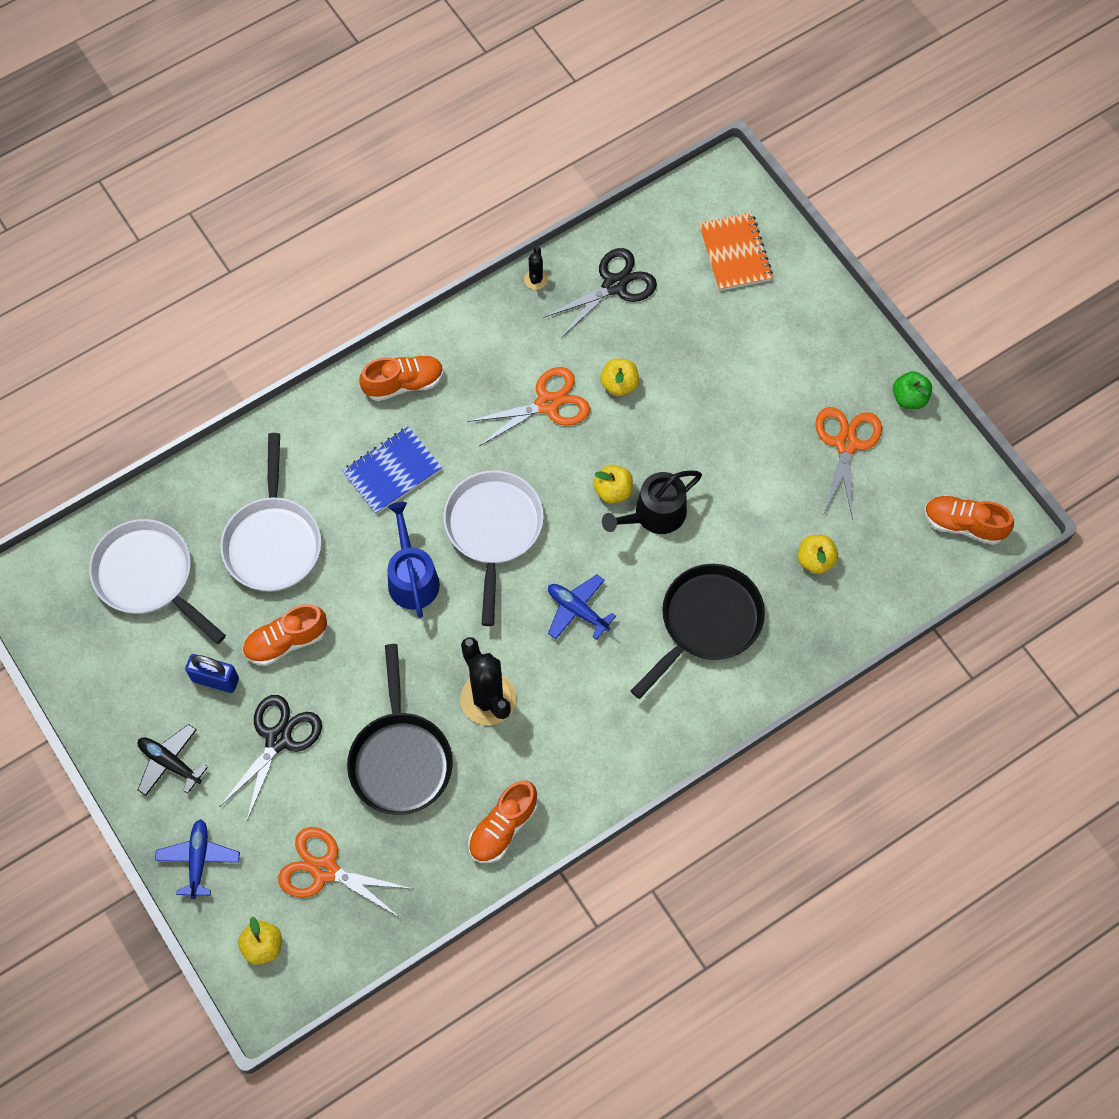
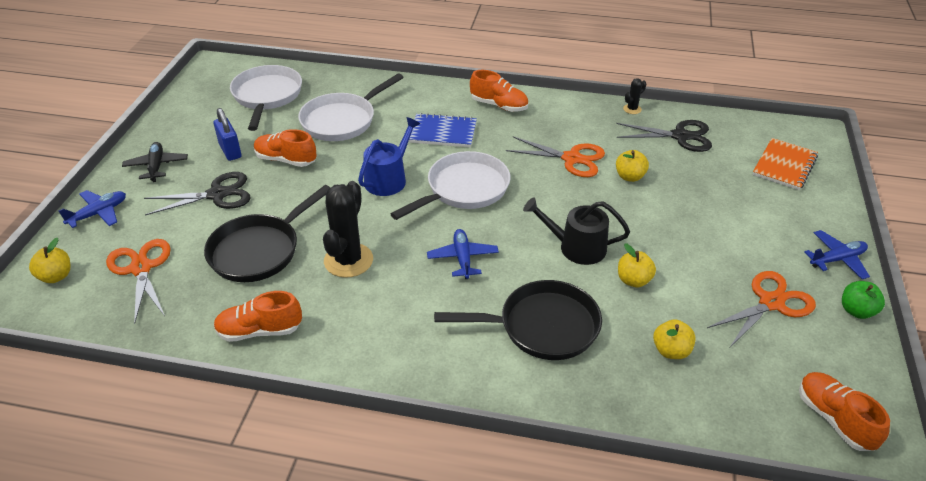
camera: 45 degrees right, 25 degrees down
(613, 491) = (562, 219): yellow apple -> yellow apple (633, 280)
(858, 348) = (837, 259): none -> blue plane

